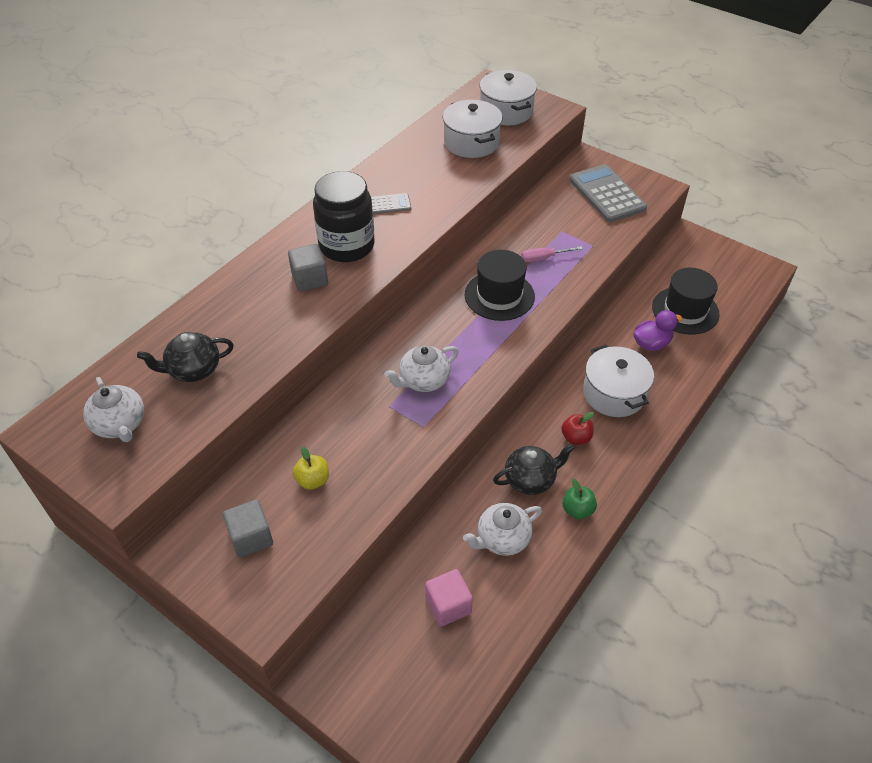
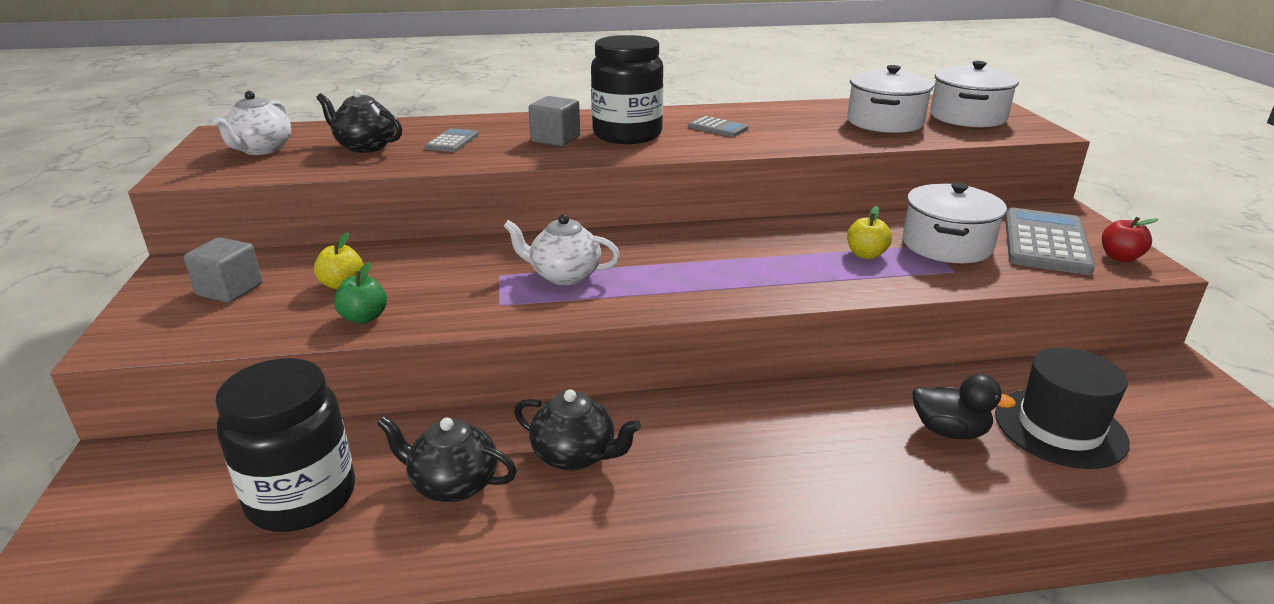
camera: 45 degrees right, 20 degrees down
(245, 325) = (452, 141): none -> grey calculator
(448, 605) = (302, 497): pink cube -> black jar
(499, 295) = (759, 258): black hat -> none
(502, 539) = (453, 484): white teapot -> black teapot
(543, 258) = (866, 255): pink screwdriver -> yellow apple
(576, 438) = (693, 455): red apple -> red apple (1120, 257)
(577, 510) = (579, 522): green apple -> green apple (364, 318)
(614, 393) = (814, 446): white pot -> white pot (947, 245)
(651, 344) = (949, 431): purple duck -> black duck

